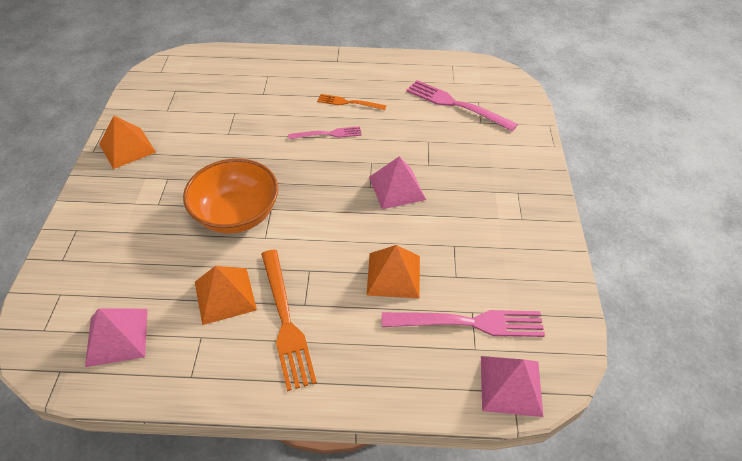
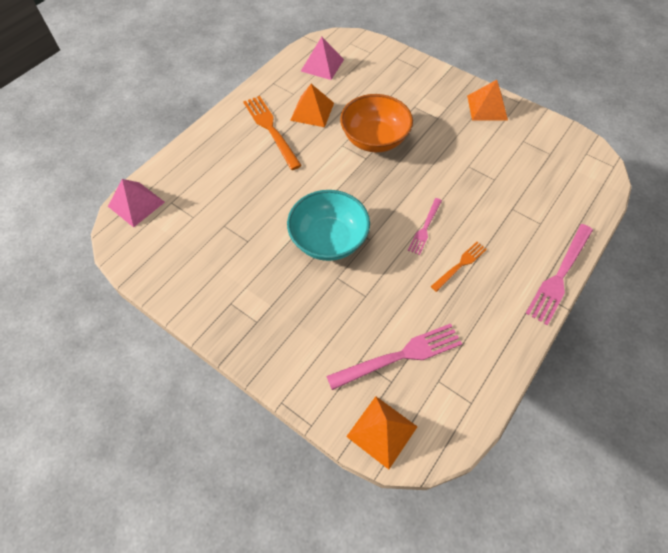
camera: 125 degrees right, 10 degrees up
(286, 322) = (270, 129): orange fork -> orange fork turned 45 degrees clockwise
(393, 275) = (255, 193): orange pyramid -> orange pyramid (382, 431)
(397, 188) = (328, 240): pink pyramid -> turquoise bowl
(470, 323) = (187, 211): pink fork -> pink fork (559, 276)

